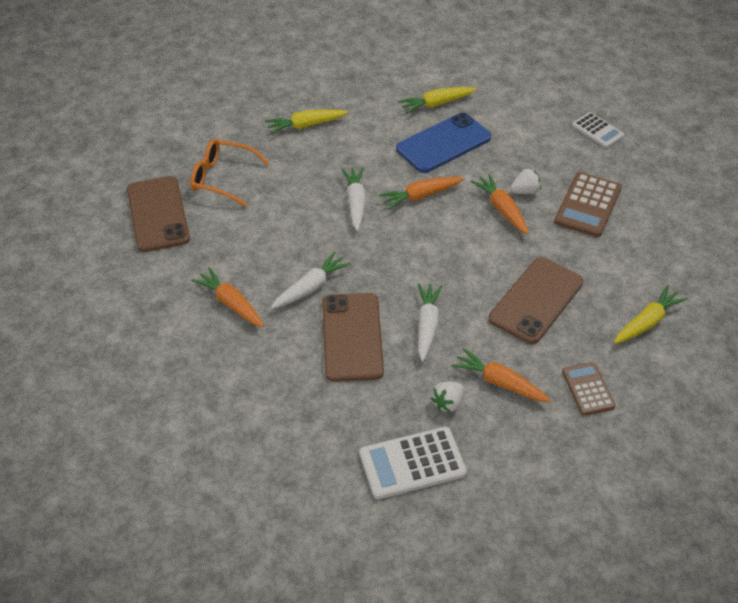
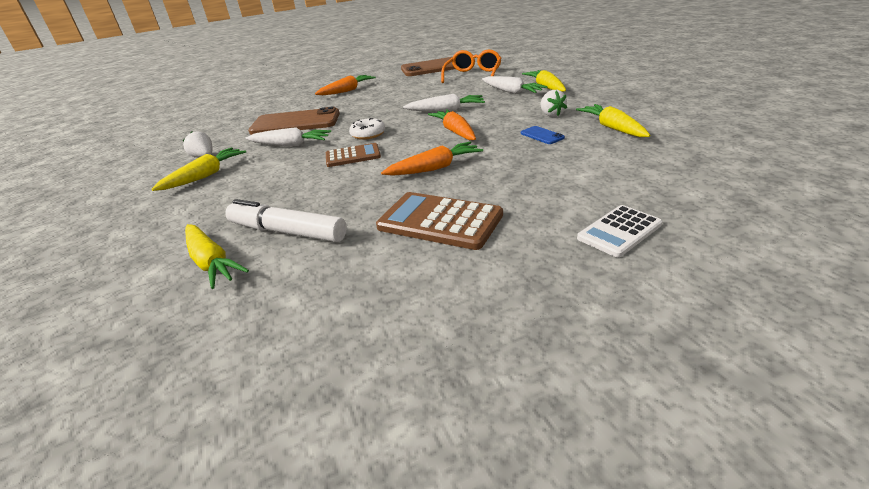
camera: 95 degrees right, 15 degrees down
(310, 288) = (352, 107): white carrot -> white carrot (511, 92)
(411, 261) = (368, 134): none -> white donut
(412, 463) = (164, 149): white calculator -> none
(443, 143) = (542, 135): blue phone -> blue phone, size x0.41
(500, 382) = (204, 176): orange carrot -> yellow carrot
(525, 191) = (466, 180): white strawberry -> white strawberry (551, 115)
(536, 300) = (291, 190): brown phone -> none
(588, 389) = (155, 219): brown calculator -> brown calculator (353, 156)
(604, 287) = (287, 232): none -> white marker

